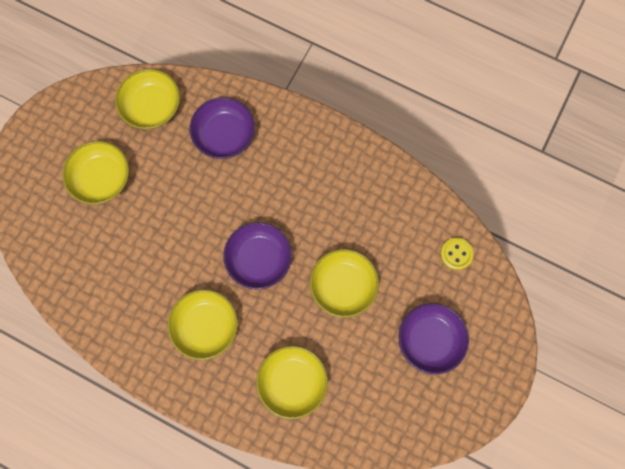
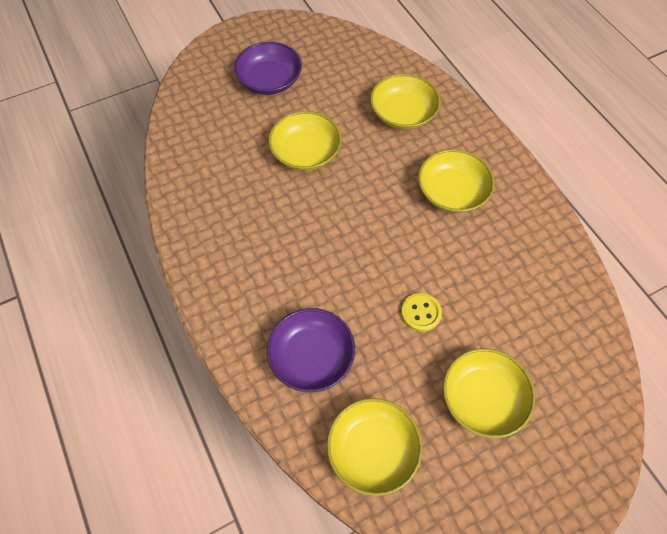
camera: 145 degrees left, 15 degrees down
(259, 259) = (364, 216): purple bowl -> none
(456, 254) = (191, 120): yellow button -> yellow button (421, 313)

